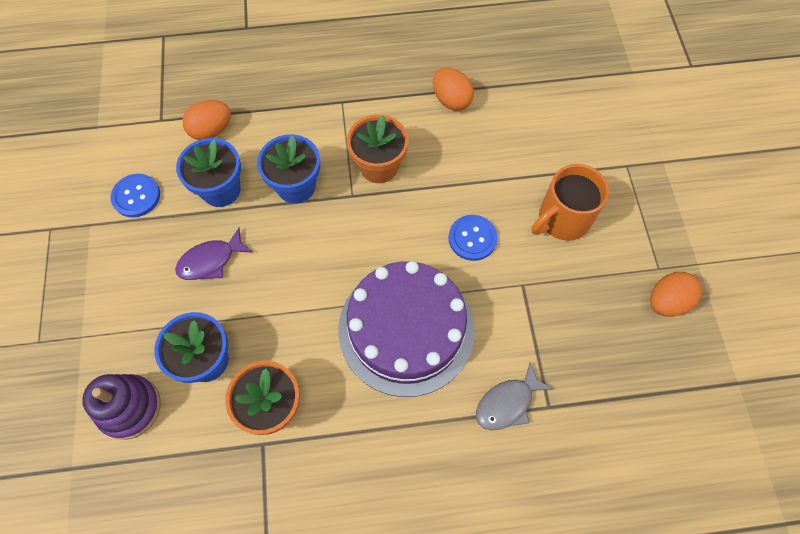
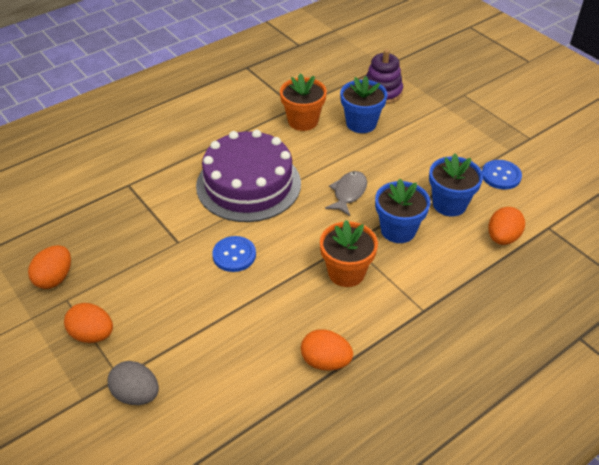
camera: 150 degrees right, 20 degrees down
(210, 261) = (410, 165): purple fish -> none
(507, 403) = (157, 176): grey fish -> grey fish (348, 193)
(562, 219) = (165, 301): orange mug -> none
(616, 144) = (136, 394): none -> grey egg
(641, 217) = (92, 334): none -> orange egg

